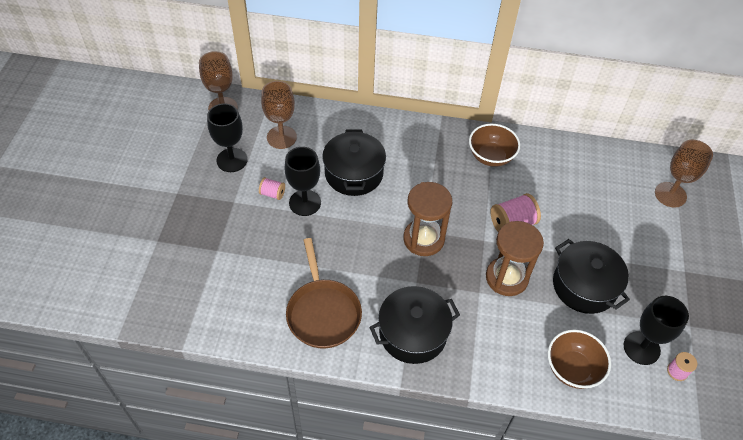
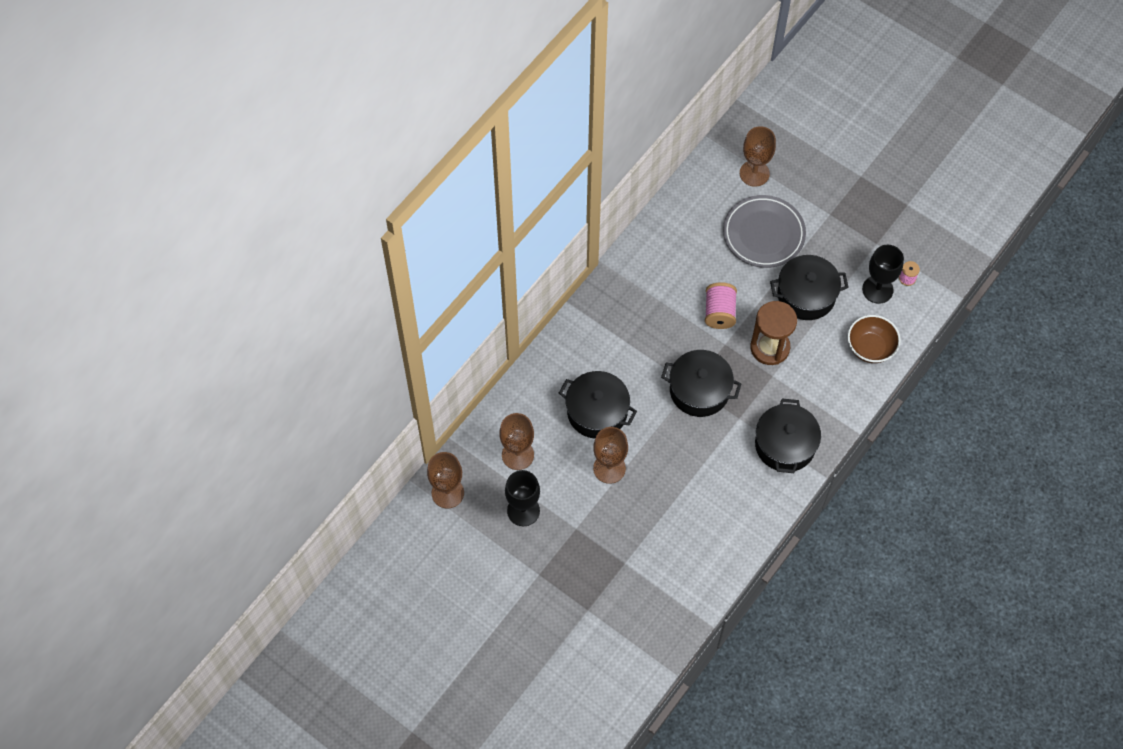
camera: 60 degrees left, 10 degrees up
(272, 194) = (584, 491): pink spool -> none
(305, 203) = (609, 468): black goblet -> brown goblet
(323, 312) = (732, 503): brown pan -> none
(423, 239) = (699, 390): brown hourglass -> black pot
(491, 156) = (638, 288): brown bowl -> none
(617, 226) = (763, 234): none -> grey plate

